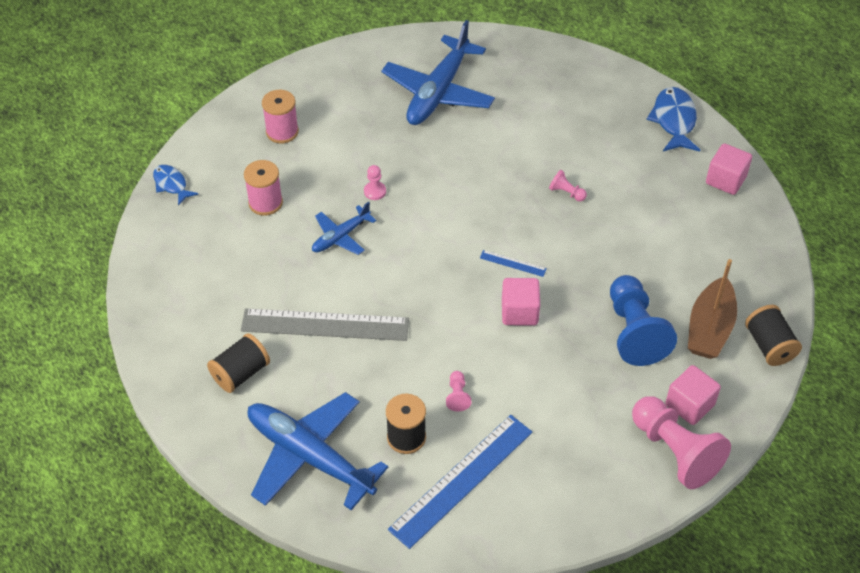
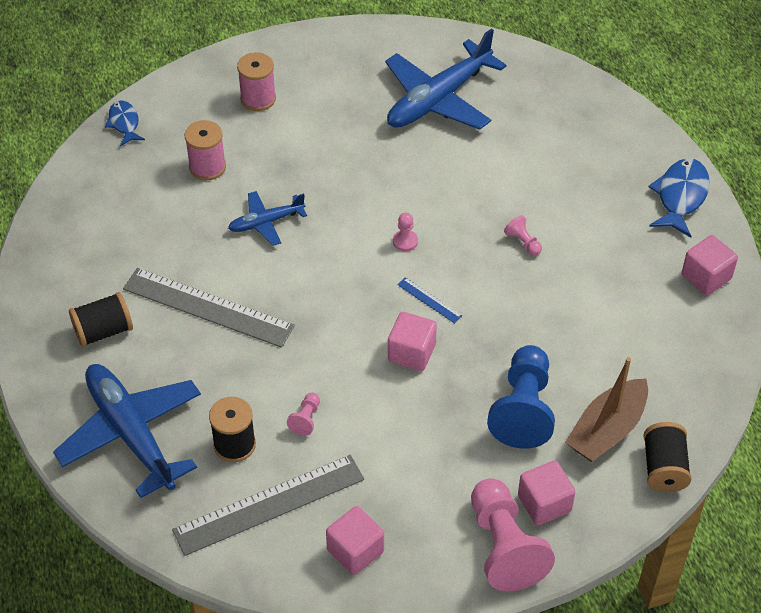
camera: 20 degrees right, 0 degrees up
(375, 191) = (322, 185): pink pawn -> pink pawn (405, 241)
(461, 480) = (269, 504): blue ruler -> grey ruler
(554, 496) = (355, 551): none -> pink cube

